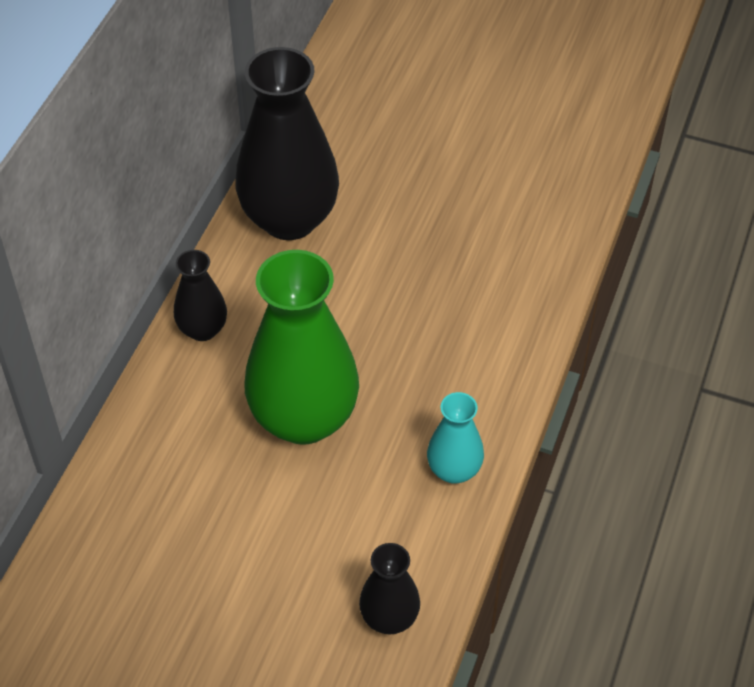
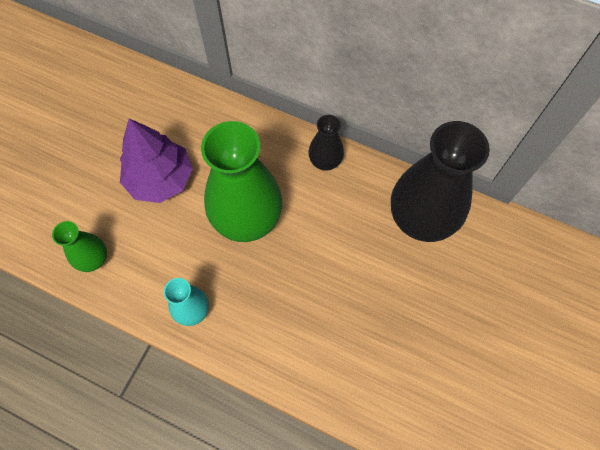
camera: 95 degrees right, 15 degrees up
(241, 545) = (160, 179): none -> purple tree
(389, 618) = (93, 259): black vase -> green vase

